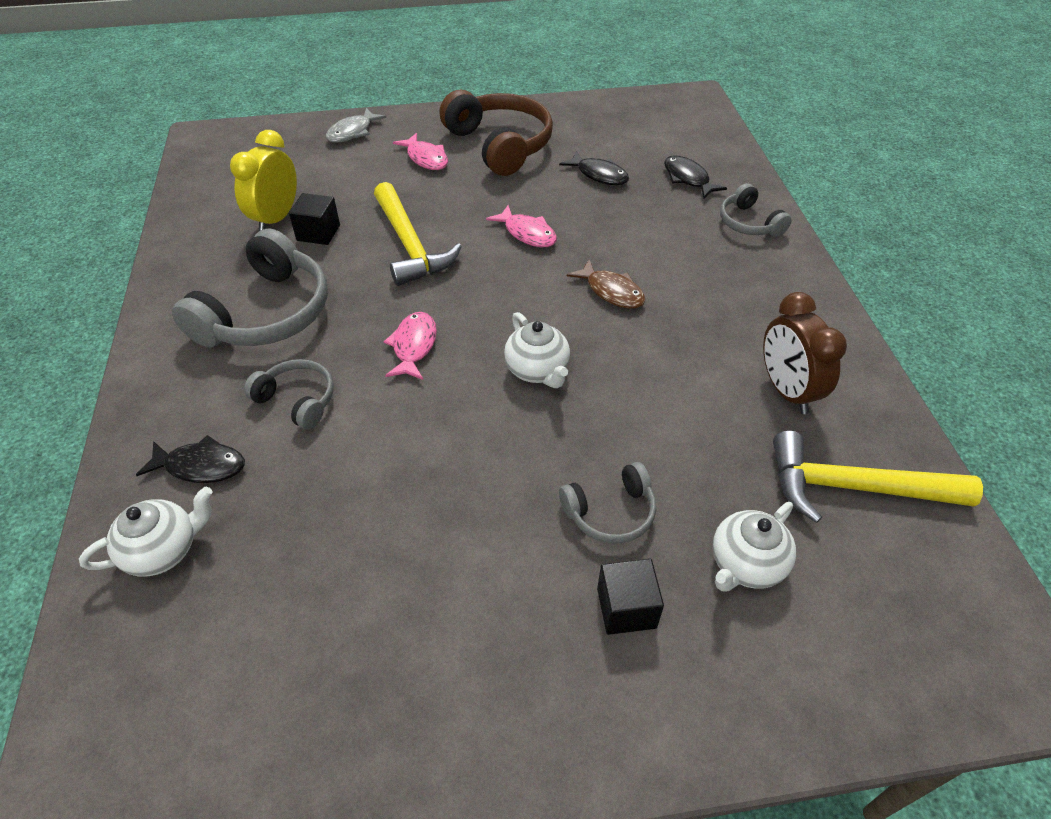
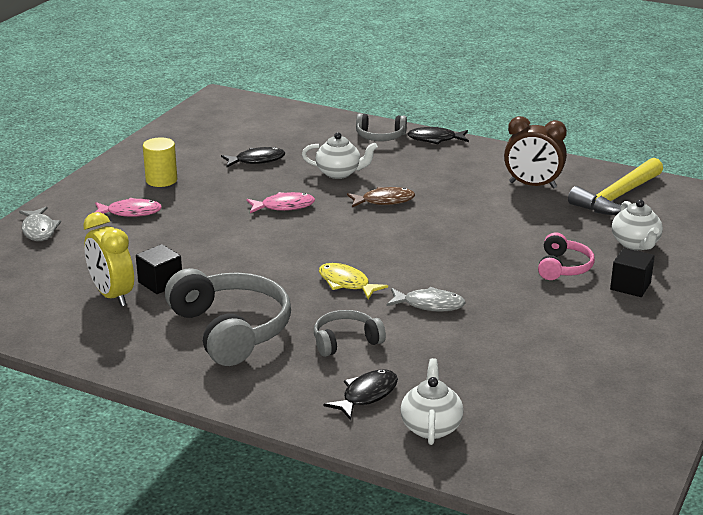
camera: 55 degrees left, 20 degrees down
(410, 245) = (233, 251): yellow hammer -> none
(413, 346) = (346, 283): pink fish -> yellow fish
(420, 430) = (429, 305): none -> grey fish
(500, 145) = (161, 180): brown headphones -> yellow cylinder
(537, 370) = (425, 249): white teapot -> white teapot (339, 173)
(610, 513) = (563, 267): grey headphones -> pink headphones
(688, 178) = (307, 135): black fish -> black fish (435, 139)

